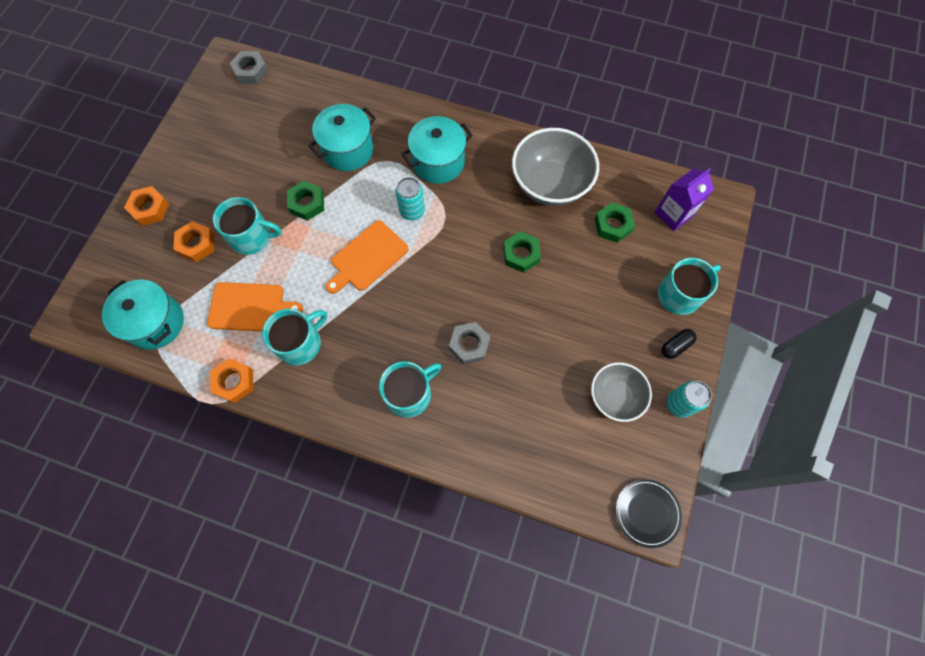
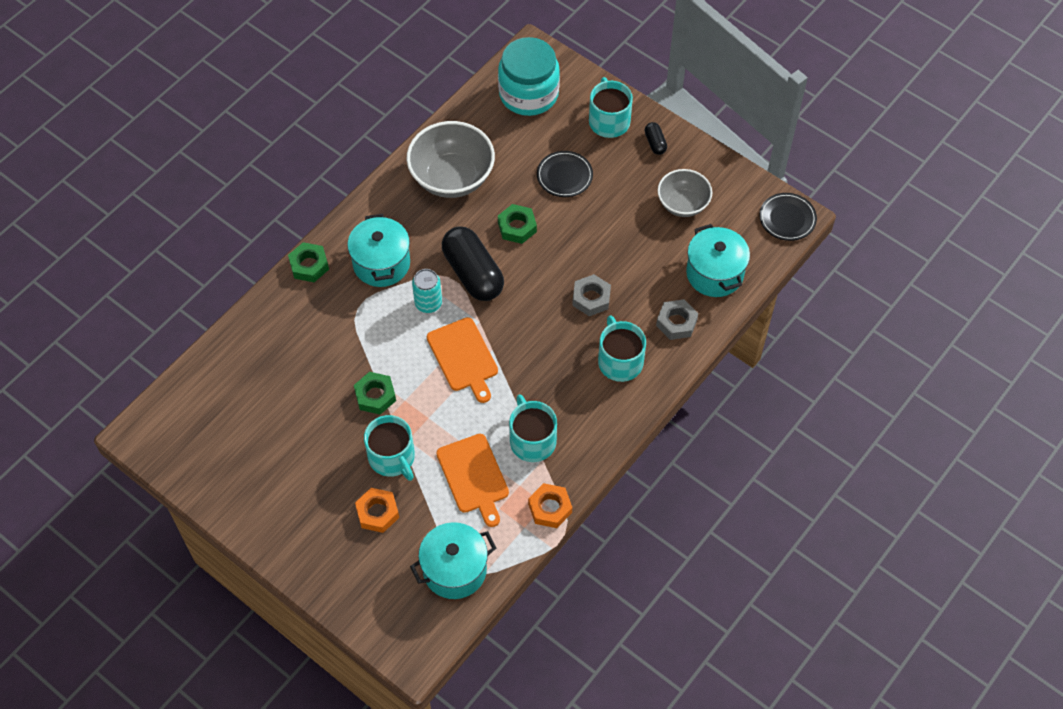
camera: 70 degrees left, 10 degrees down
(150, 209) = (310, 552): orange nut -> none
(250, 307) = (474, 476): orange cutting board -> orange cutting board turned 135 degrees clockwise
(251, 71) = (170, 410): grey nut -> grey nut (676, 322)
(251, 237) = (392, 457): turquoise mug -> turquoise mug turned 120 degrees clockwise
(348, 150) = (326, 341): turquoise pot -> turquoise pot (714, 273)
(456, 235) = (473, 273): none -> black capsule
(596, 276) = (564, 176): none -> black plate
(613, 225) = (519, 144): green nut -> green nut (309, 265)
(673, 214) = (528, 94): purple carton -> turquoise jar
(679, 404) = (706, 161): turquoise can -> none

